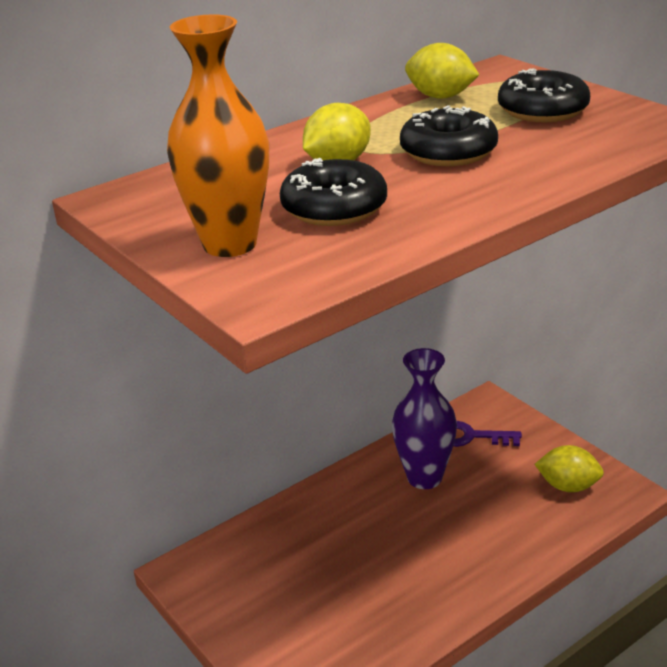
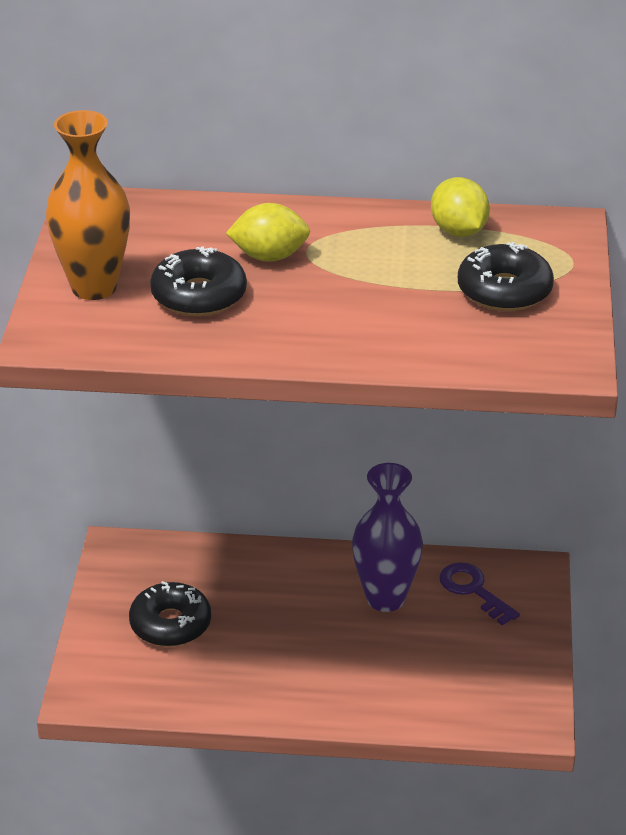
camera: 40 degrees right, 5 degrees up
(448, 152) = (358, 290): black donut -> black donut (170, 624)
(568, 486) = (492, 685): yellow lemon -> none

